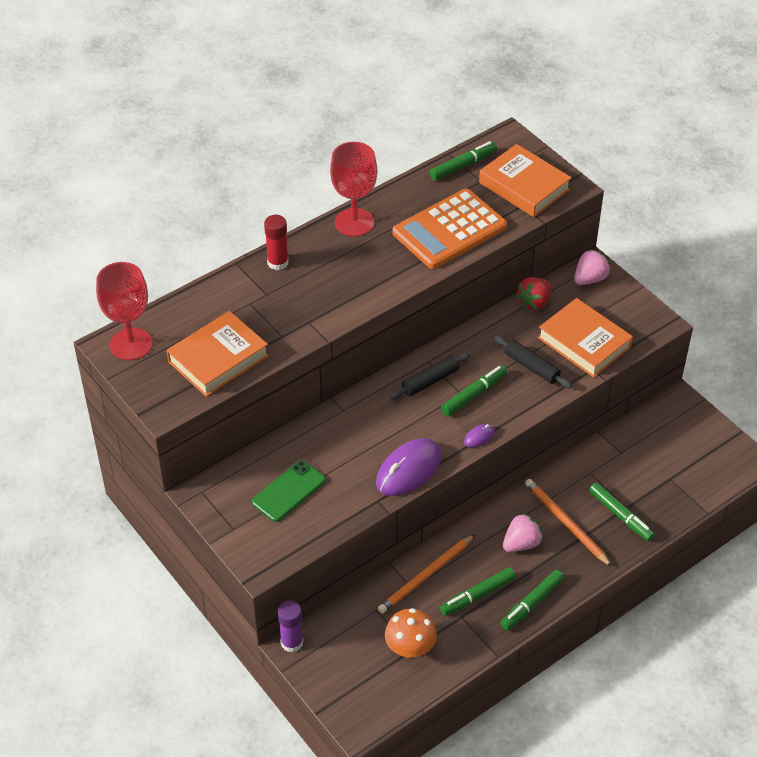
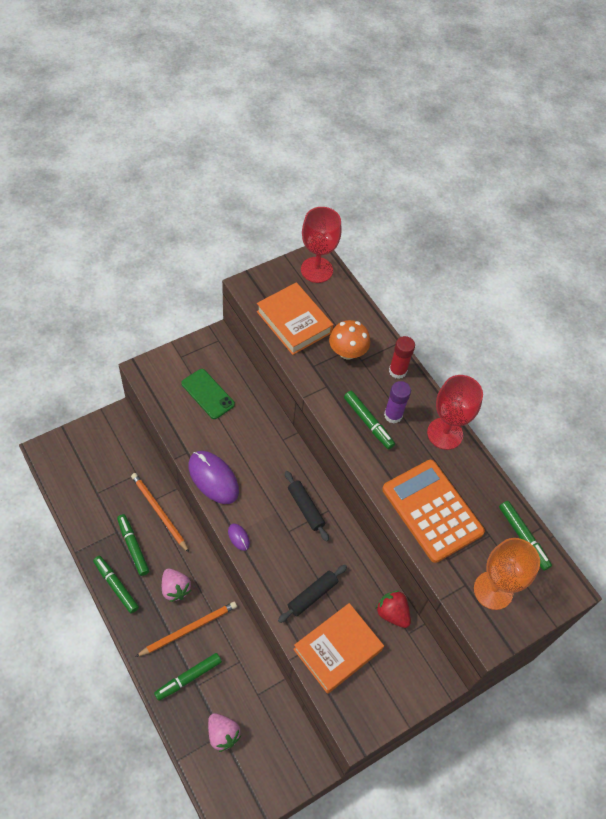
camera: 90 degrees right, 10 degrees up
(292, 642) = (122, 417): purple glue stick -> purple glue stick (393, 415)
(410, 648) = (98, 492): orange mushroom -> orange mushroom (347, 352)
(473, 394) = (286, 540): green marker -> green marker (368, 422)
(524, 186) = (493, 590): orange book -> orange goblet
(590, 279) = (421, 673): pink strawberry -> pink strawberry (222, 734)

